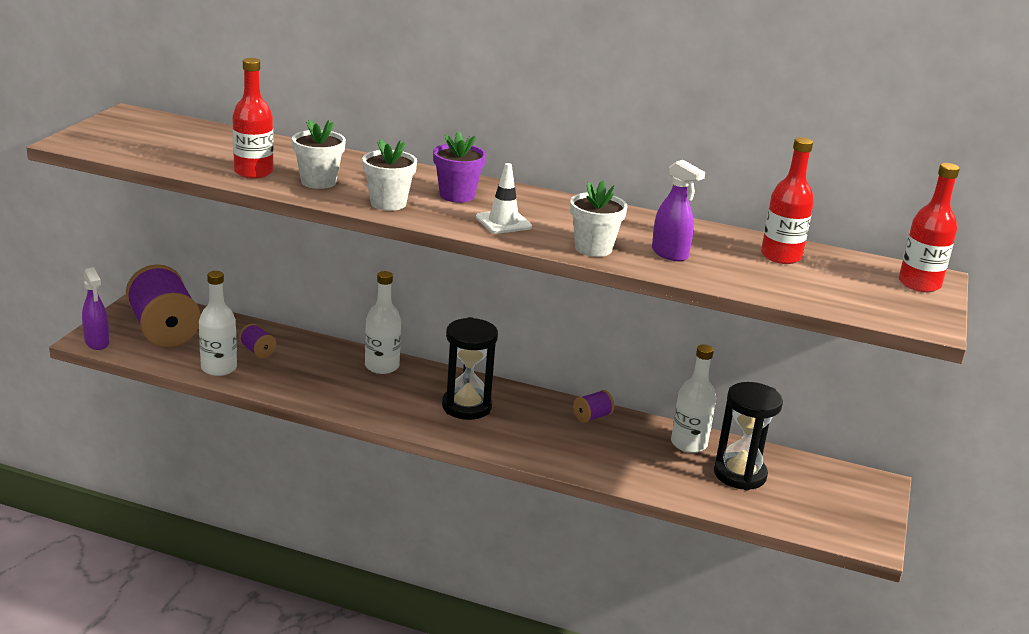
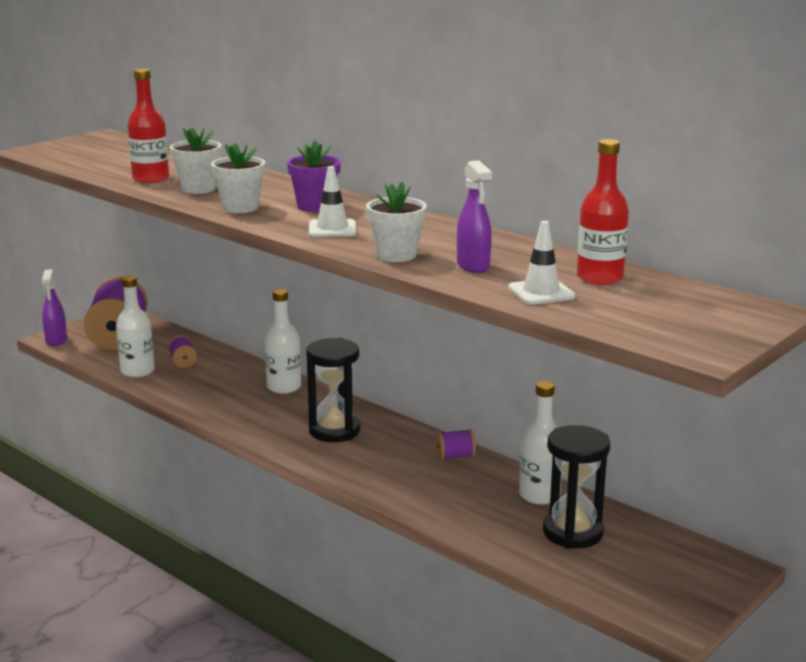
camera: 25 degrees right, 5 degrees down
(753, 277) = (541, 292): none -> white traffic cone
(919, 284) = (741, 316): red bottle -> none

